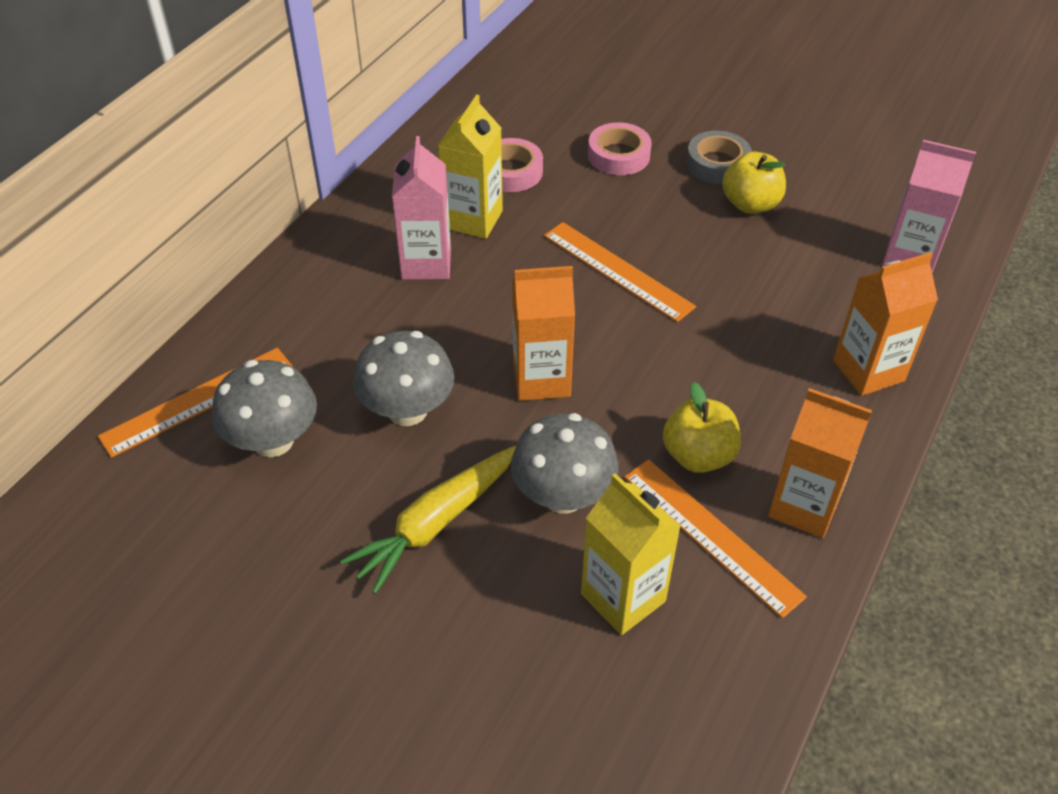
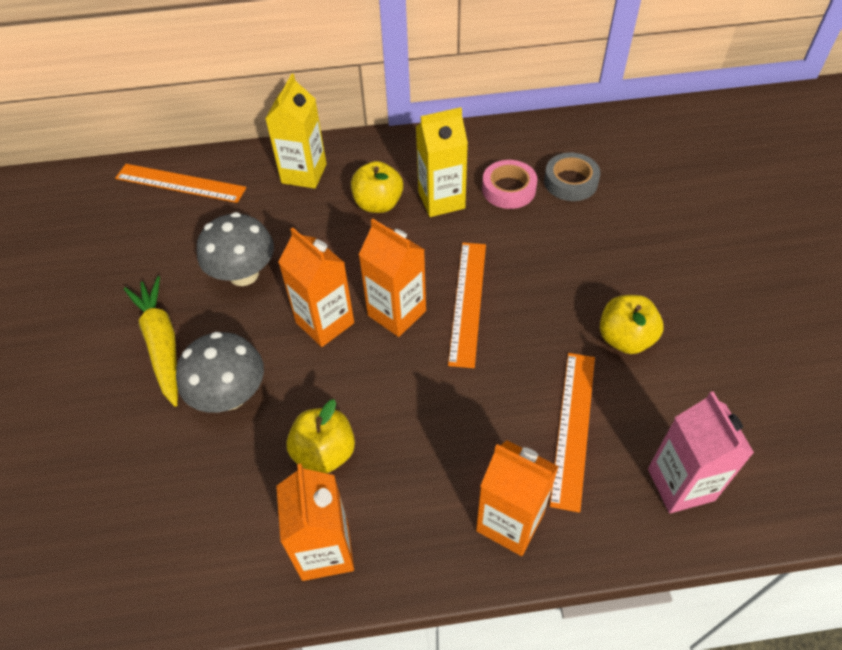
camera: 55 degrees right, 5 degrees up
(273, 441) = (174, 232): grey mushroom -> none
(426, 263) = (378, 204): pink carton -> yellow apple
(435, 524) = (162, 344): yellow carrot -> yellow carrot turned 60 degrees clockwise
(582, 323) = (397, 313): none -> orange carton
(618, 155) = (591, 232): pink tape -> none
(623, 597) = (165, 479): yellow carton -> yellow carton (304, 174)
(711, 535) = (254, 503): orange ruler -> orange ruler (573, 427)
(717, 164) = (649, 293): grey tape -> grey tape (570, 182)

